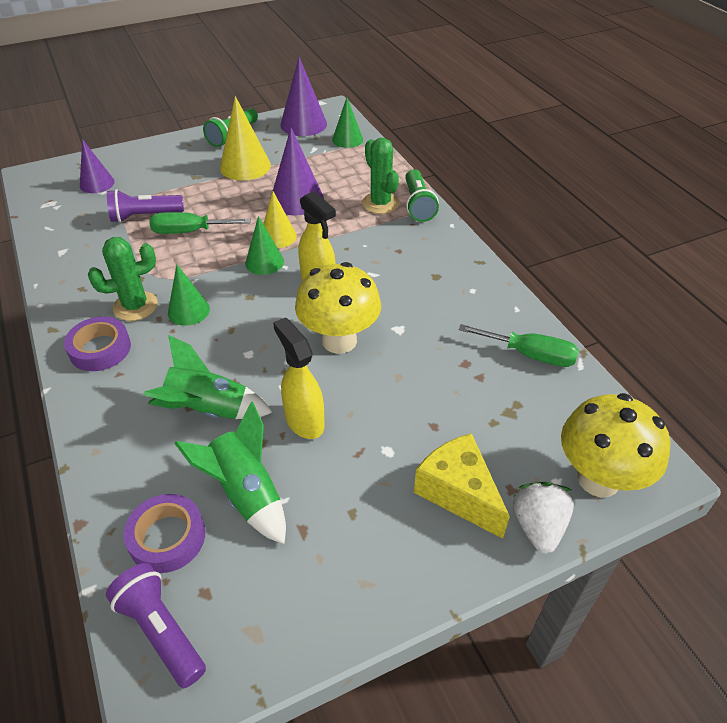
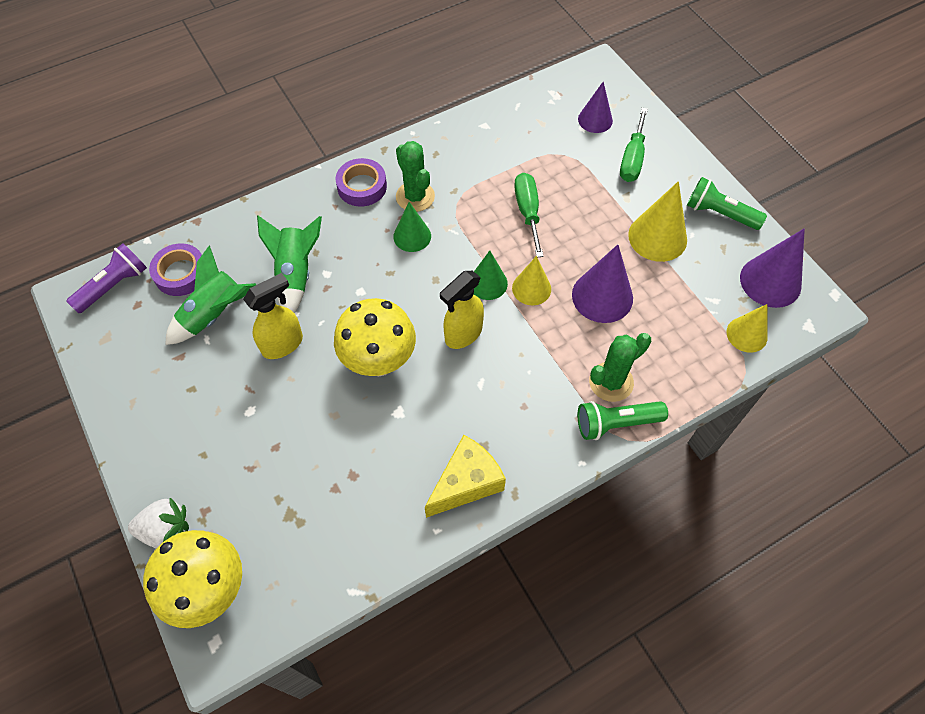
camera: 85 degrees right, 15 degrees up
(145, 216) = (547, 171): purple flashlight -> none
(347, 139) = (746, 334): green cone -> yellow cone
(458, 492) = (204, 467): yellow cheese -> yellow cheese (466, 483)
(530, 355) = (366, 539): green screwdriver -> green screwdriver (632, 159)

